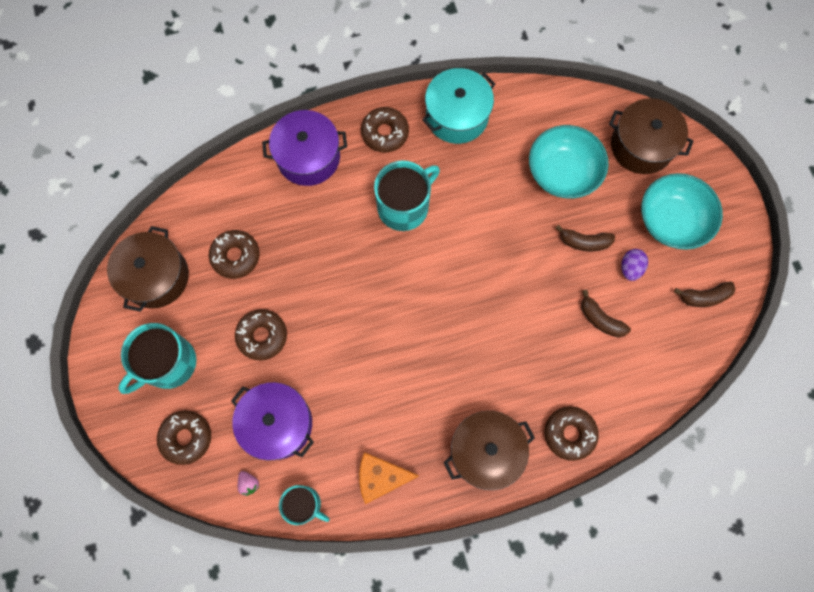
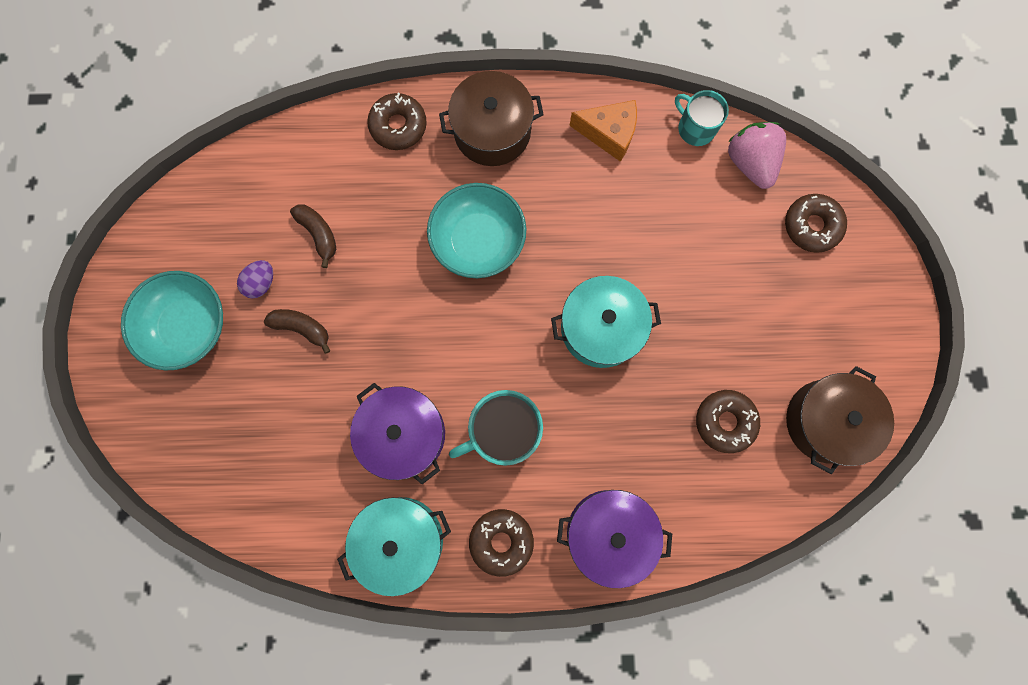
camera: 165 degrees left, 5 degrees up
(168, 363) = (822, 312): turquoise mug -> none
(249, 483) = (750, 163): pink strawberry -> pink strawberry, size x2.32
(262, 336) = (709, 315): brown donut -> none
(277, 424) = (709, 215): purple pot -> purple pot (404, 434)
(348, 303) = (601, 328): none -> turquoise pot
(562, 172) = (294, 423): turquoise bowl -> turquoise bowl (478, 241)
(641, 145) = (182, 433): brown pot -> none
(704, 297) = (192, 229): brown banana -> none

